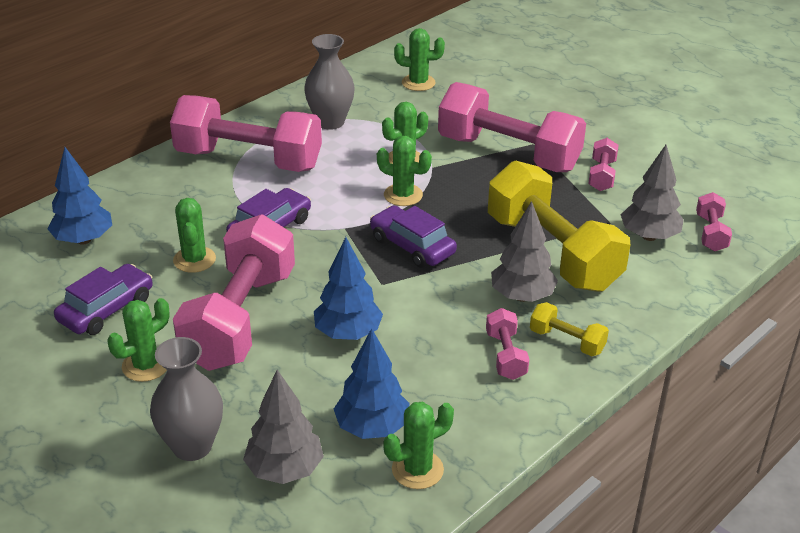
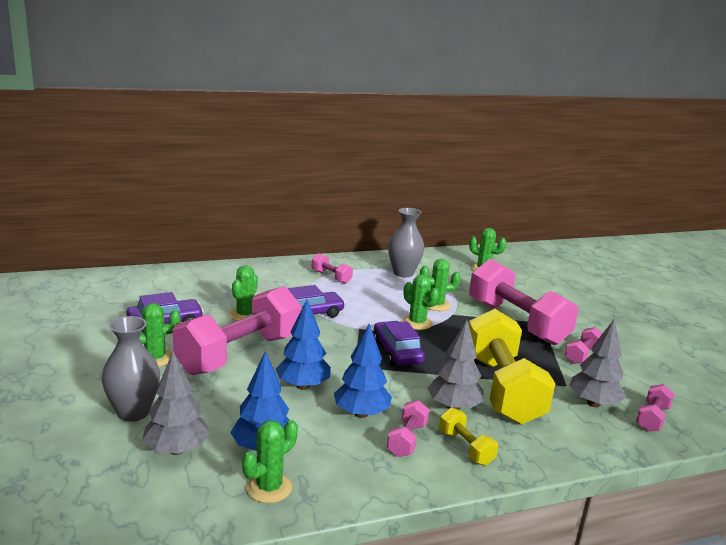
camera: 25 degrees right, 15 degrees down
(83, 240) = (191, 286): blue tree -> blue tree (361, 413)
(249, 160) = (331, 277): pink dumbbell -> pink dumbbell, size x0.43
(417, 470) = (269, 488): green cactus -> green cactus turned 45 degrees counterclockwise

